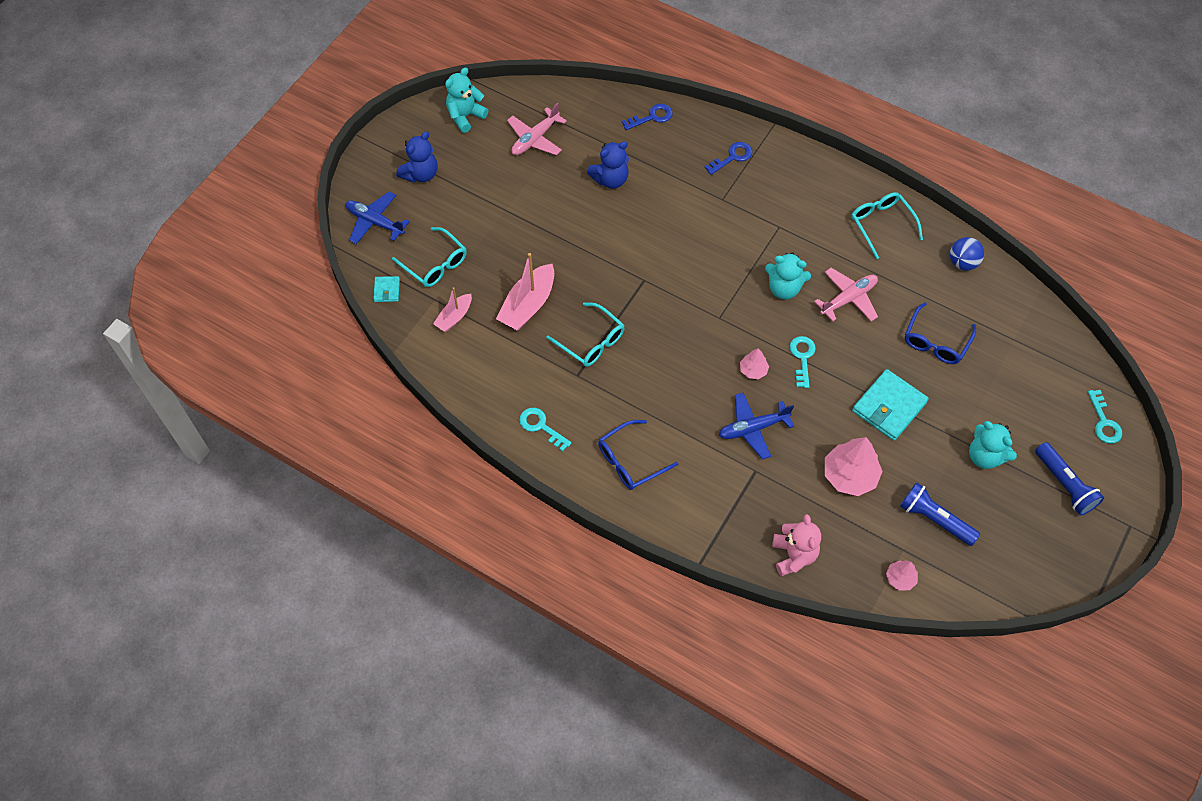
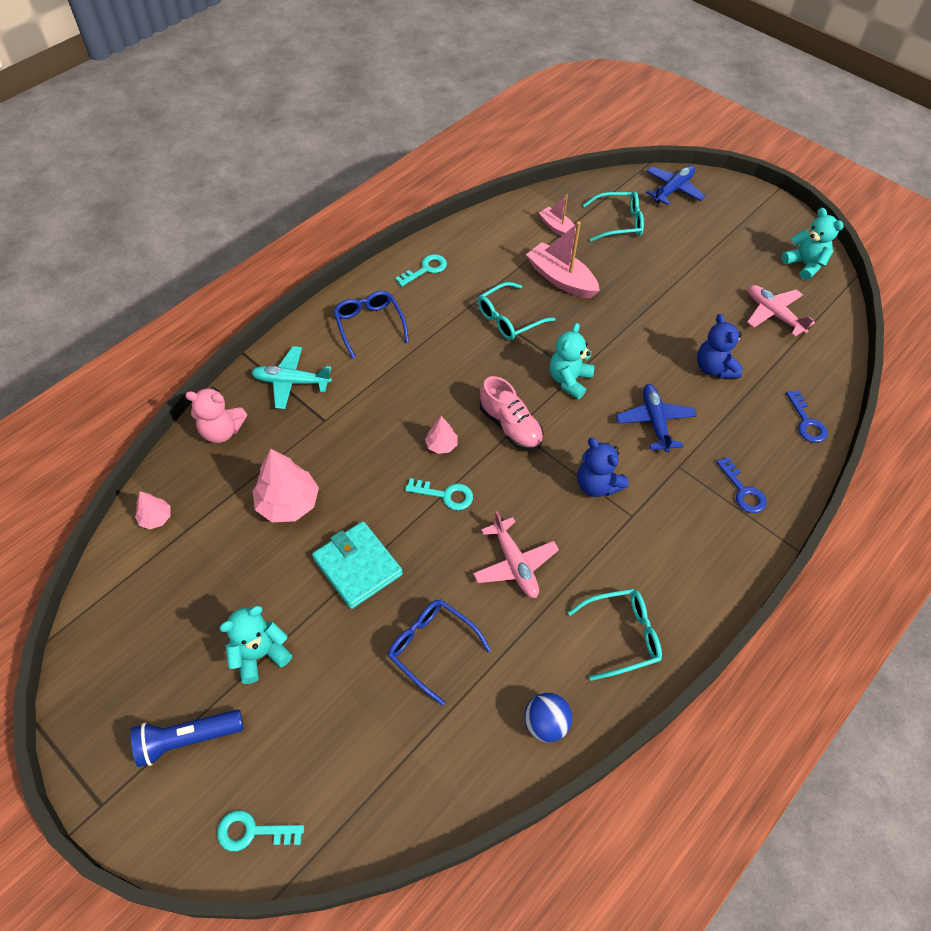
camera: 100 degrees right, 5 degrees down
(387, 290) = (595, 189): turquoise wallet -> none
(420, 174) = (729, 224): blue teddy bear -> blue teddy bear (597, 485)
(435, 264) = (619, 222): turquoise glasses -> turquoise glasses turned 150 degrees counterclockwise
(717, 321) = (510, 426): none -> pink shoe
(720, 512) = (291, 382): none -> turquoise plane
(753, 428) = (372, 429): blue plane -> blue plane (654, 421)
(784, 288) = (542, 499): turquoise teddy bear -> turquoise teddy bear (569, 380)
(934, 519) = (205, 572): blue flashlight -> none

